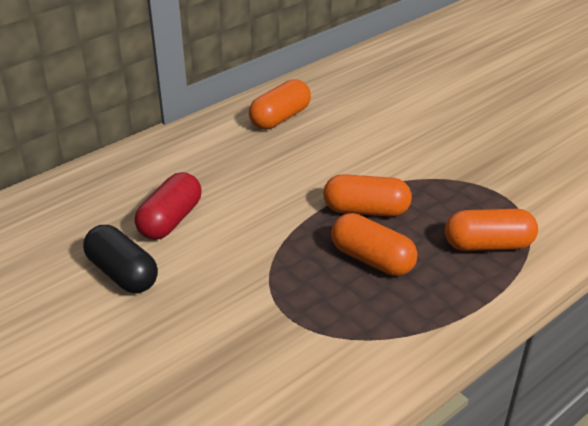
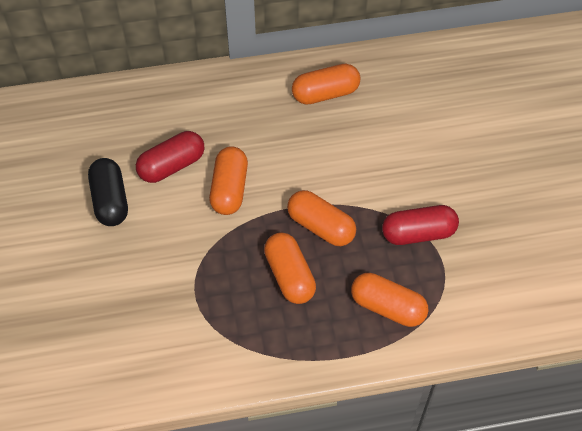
camera: 30 degrees right, 20 degrees up
(248, 216) = (229, 189): none -> orange capsule
(459, 181) = (418, 233): none -> red capsule

